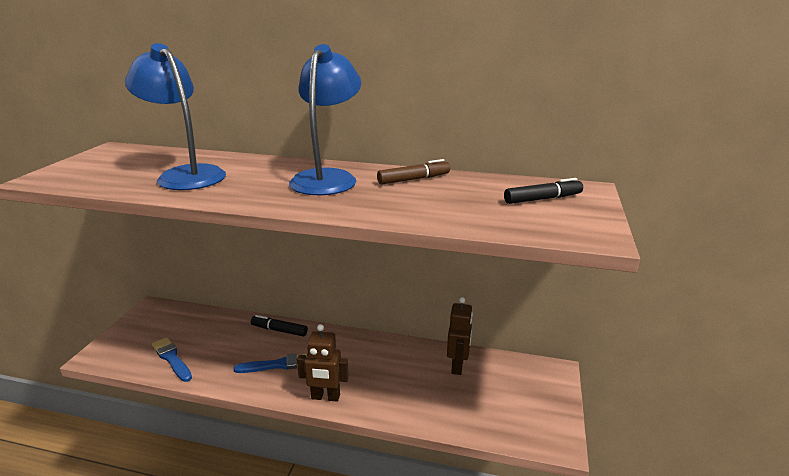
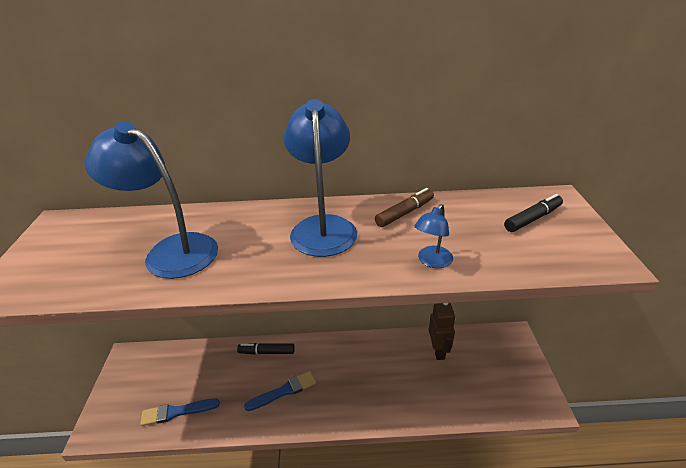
camera: 15 degrees left, 10 degrees up
(172, 358) = (177, 412): blue brush -> blue brush turned 45 degrees counterclockwise
(325, 397) = (343, 415): brown robot -> none
(408, 211) = (432, 261): none -> blue lamp

